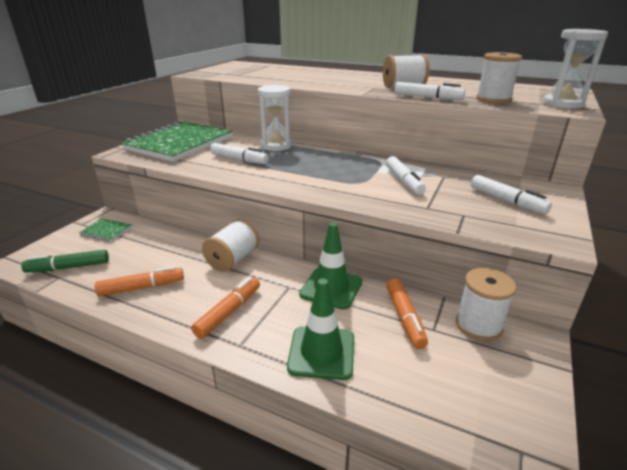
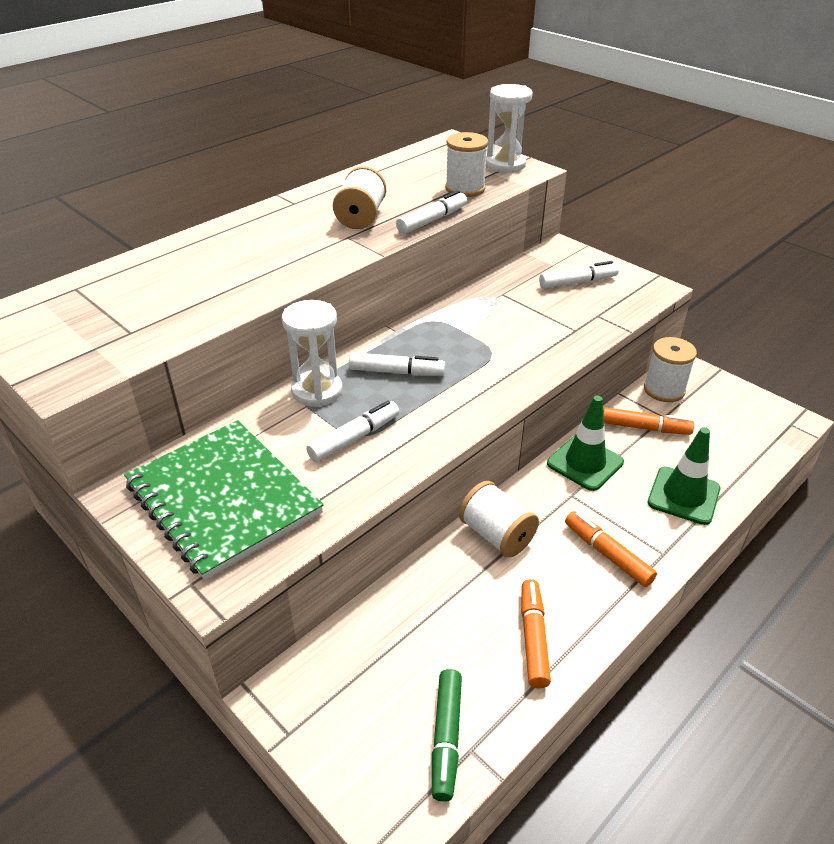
camera: 70 degrees left, 10 degrees up
(106, 231) = (340, 689): green notebook -> none
(403, 181) = (505, 323): white marker -> white marker (396, 372)

